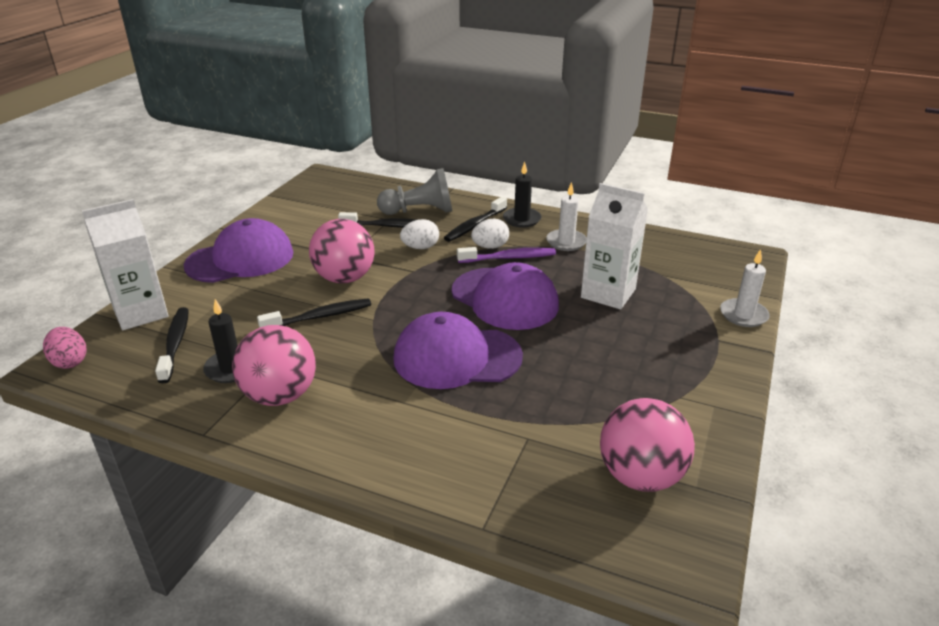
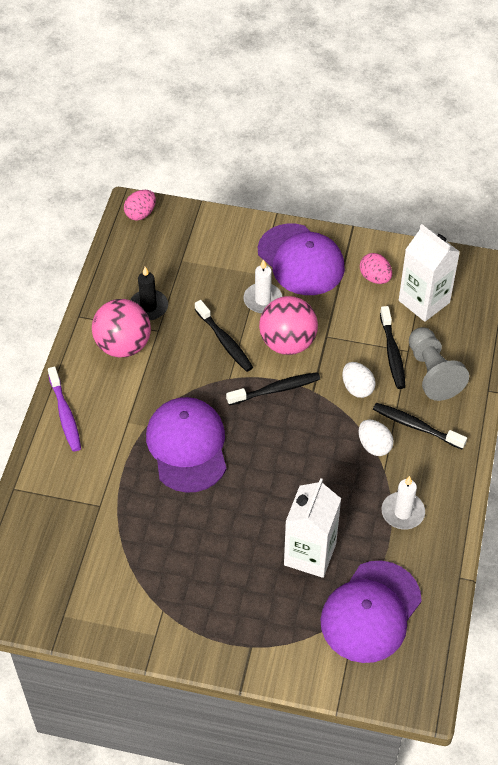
camera: 80 degrees right, 20 degrees up
(140, 313) = (206, 227): white carton -> white carton (424, 301)
(175, 344) = (172, 263): black toothbrush -> black toothbrush (276, 389)
(294, 224) = (375, 278): none -> pink egg
(505, 299) = (281, 469): purple cap -> purple cap (370, 612)
(509, 258) = (356, 465): purple toothbrush -> purple toothbrush (65, 414)
(522, 219) = (442, 467): black candle -> none
(640, 476) = (69, 579): pink ball -> none
(743, 315) = (297, 673): white candle -> white candle (262, 300)

